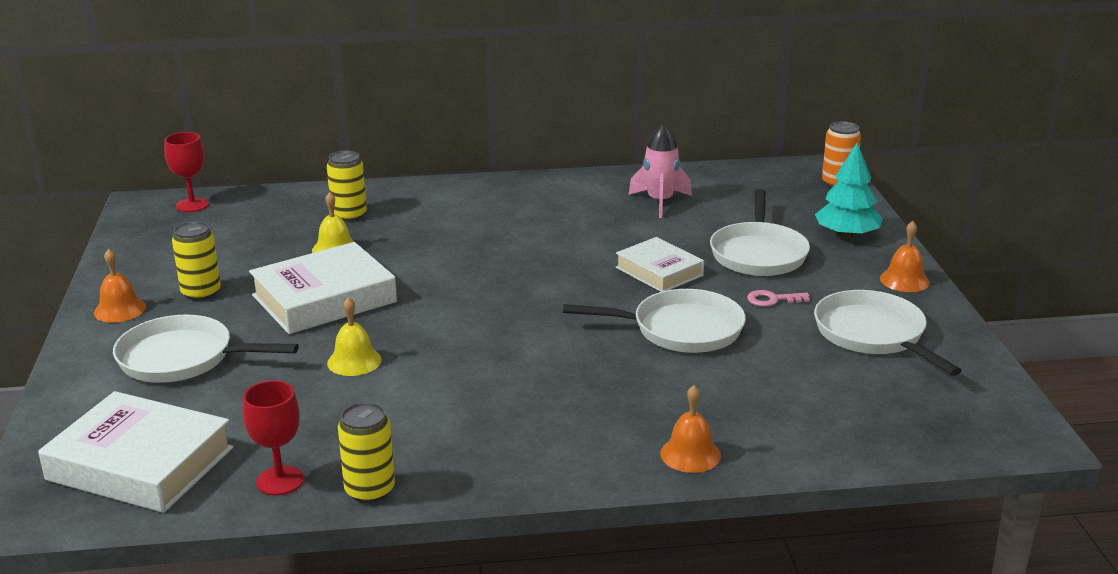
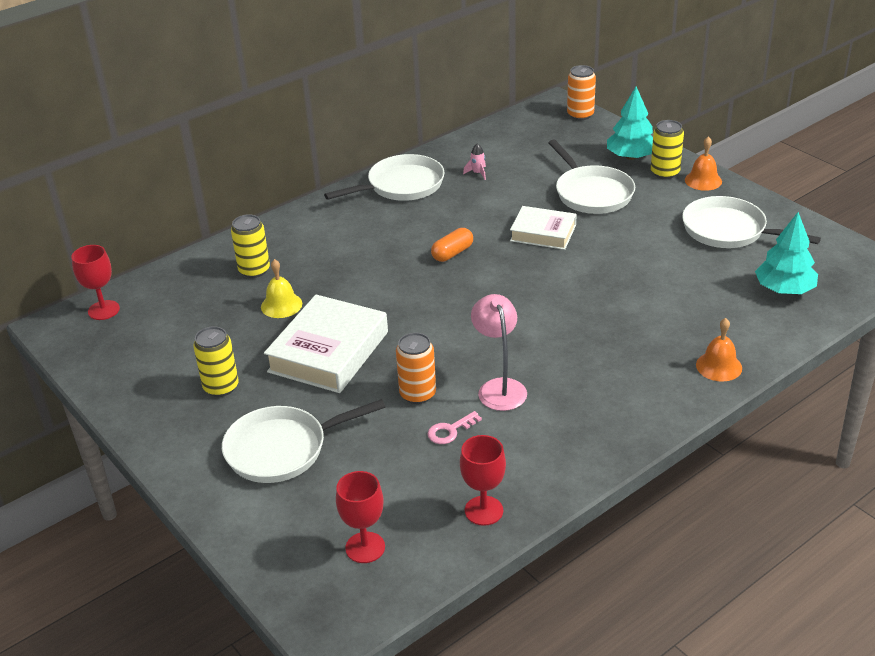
camera: 30 degrees left, 10 degrees up
(120, 310) = (171, 430): orange bell -> none
(140, 464) = (365, 547): white book -> red goblet
(354, 361) = (417, 394): yellow bell -> orange can
(370, 490) = (553, 488): yellow can -> yellow can (665, 173)
(436, 385) = (499, 387): none -> pink lamp
(544, 259) = (452, 253): none -> orange capsule
(660, 202) = (477, 173): pink rocket -> pink rocket, size x0.49
(681, 329) = (609, 274): white pan -> white pan (401, 185)
(772, 300) = (640, 227): pink key -> pink key (450, 431)
(867, 411) = (784, 289): none -> turquoise tree

